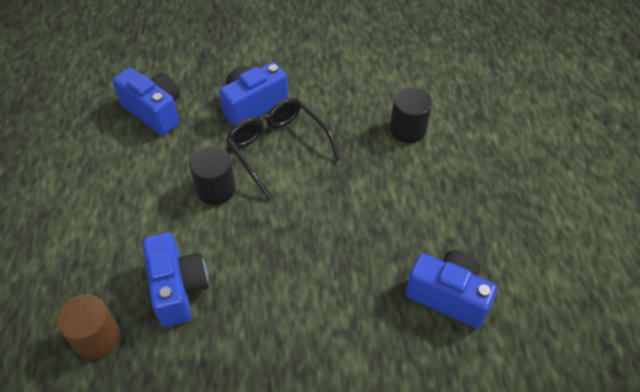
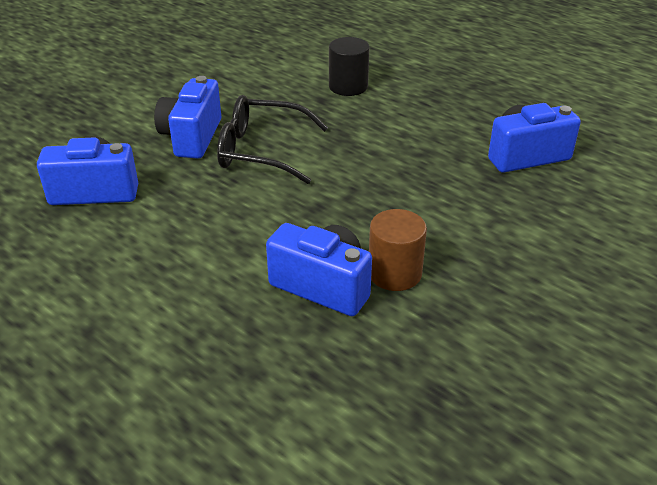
camera: 45 degrees left, 15 degrees down
(97, 337) = (303, 370): brown cylinder -> brown cylinder (394, 273)
(216, 189) = (248, 205): black cylinder -> none

